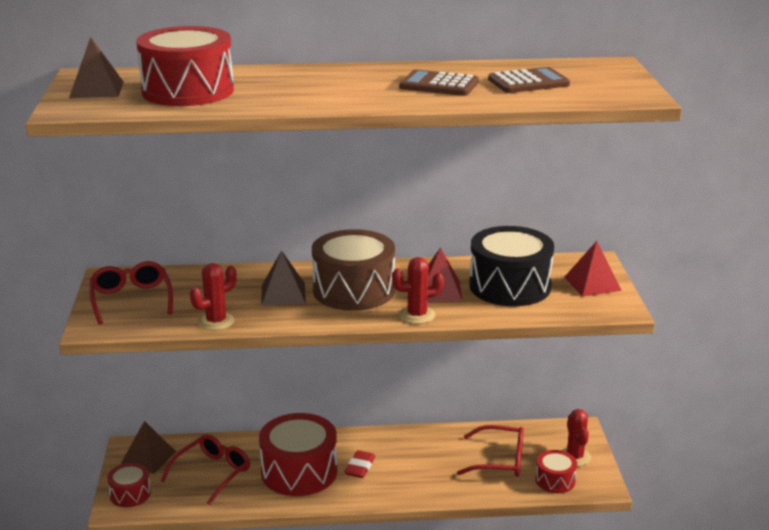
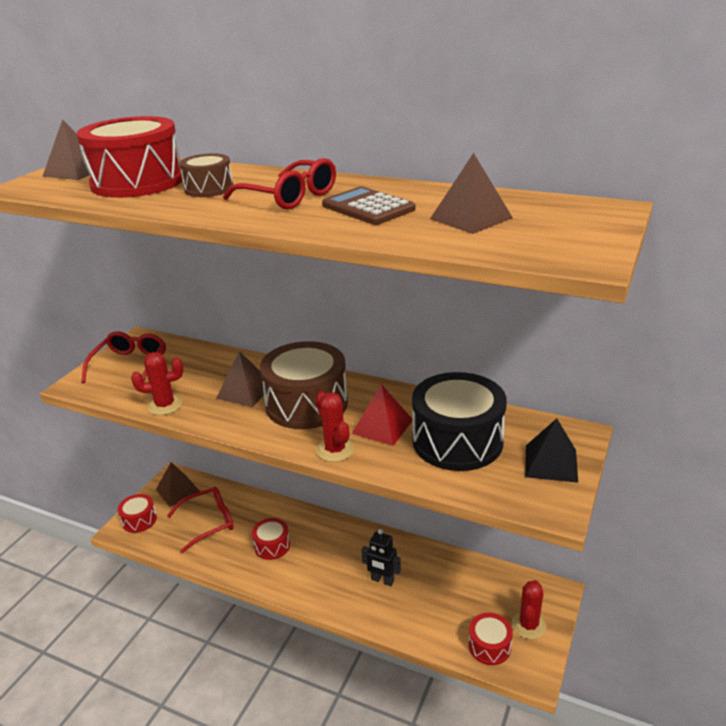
camera: 30 degrees right, 5 degrees up
(272, 88) = (209, 189): none -> brown drum
(299, 472) = (272, 546): red drum -> red drum, size x0.51
(360, 467) = (323, 560): red eraser -> none
(417, 315) = (335, 450): red cactus -> red cactus turned 45 degrees clockwise
(429, 465) = (382, 580): none -> black robot
(500, 460) = (451, 600): red glasses -> red glasses (290, 197)
(528, 82) = (471, 218): brown calculator -> brown pyramid
(592, 283) = (551, 463): red pyramid -> black pyramid

